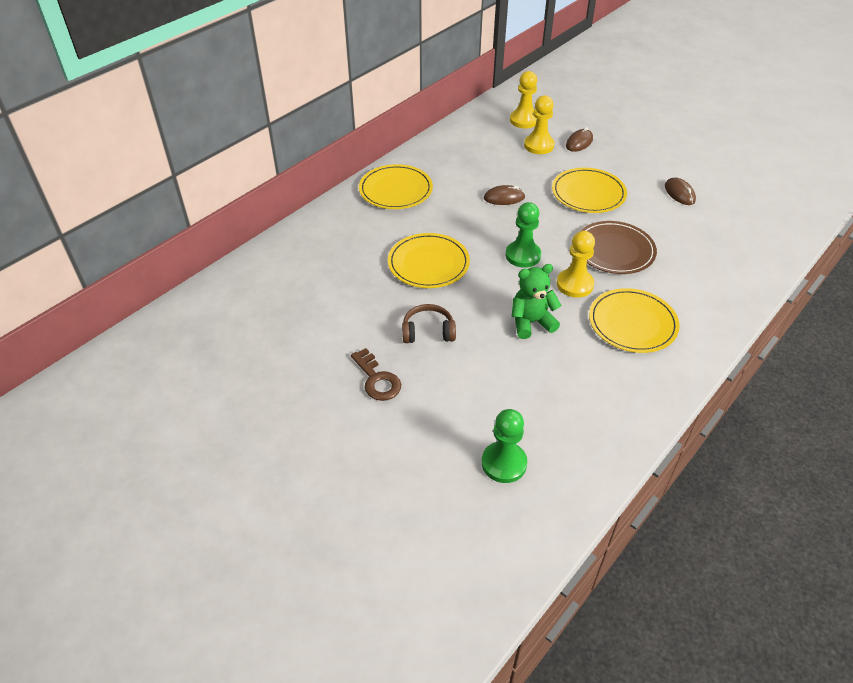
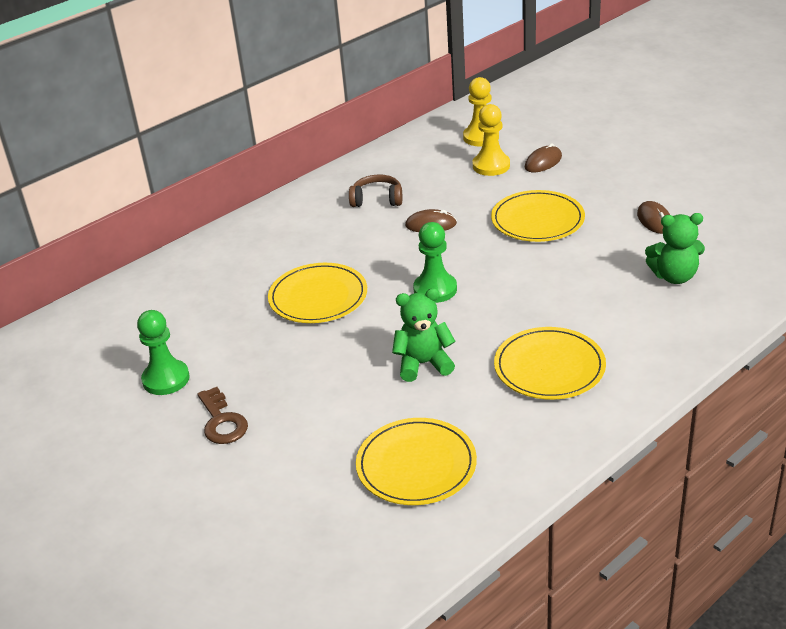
camera: 10 degrees right, 10 degrees down
(395, 190) = (302, 215): yellow plate -> yellow plate (416, 465)
(428, 331) = (296, 371): brown headphones -> brown headphones (377, 199)
(504, 463) = (345, 516): green pawn -> green pawn (166, 379)
(574, 284) = (490, 322): yellow pawn -> none
(614, 250) = (551, 285): brown plate -> none
(708, 242) = (674, 276): none -> green teddy bear

